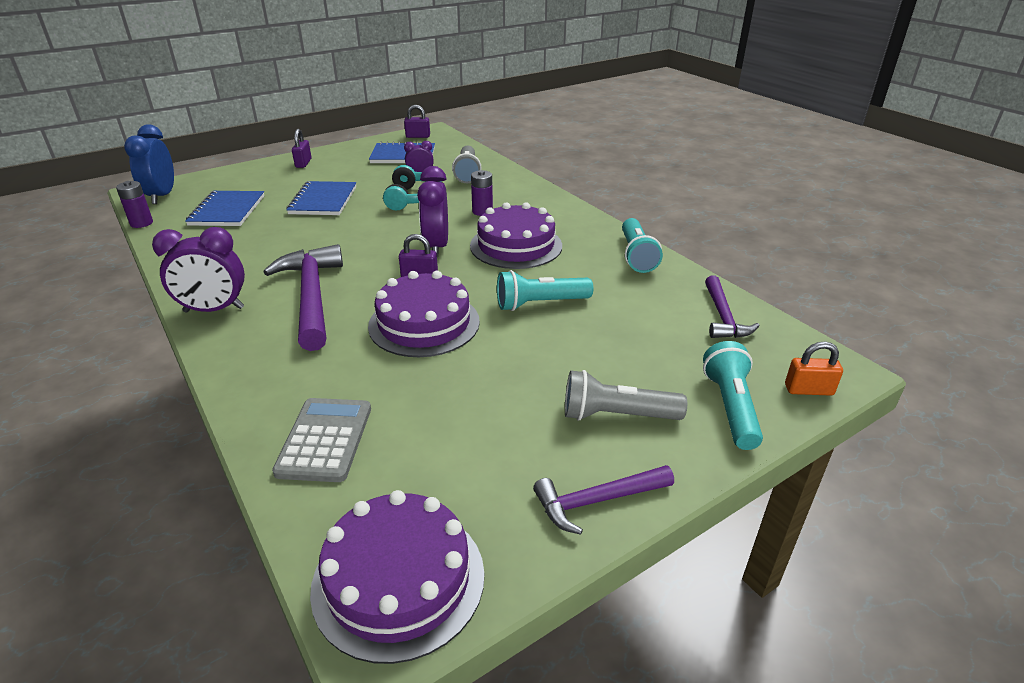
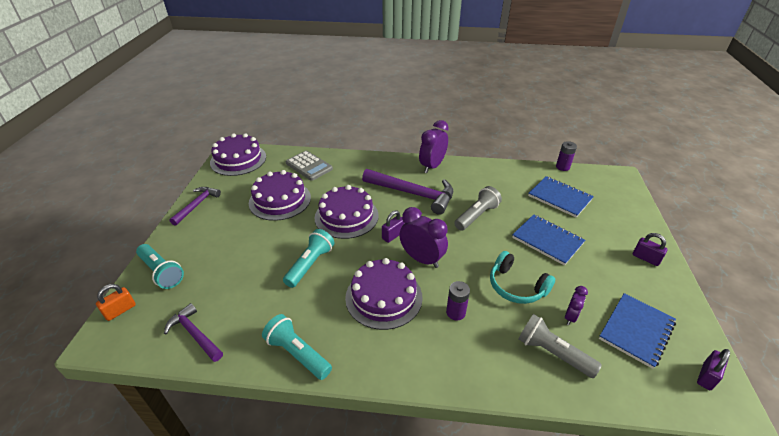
camera: 130 degrees right, 5 degrees up
(162, 196) = (606, 181): blue clock -> none
(461, 406) = (280, 200): none -> purple cake
(616, 415) = (214, 235): grey flashlight -> grey flashlight (476, 215)

